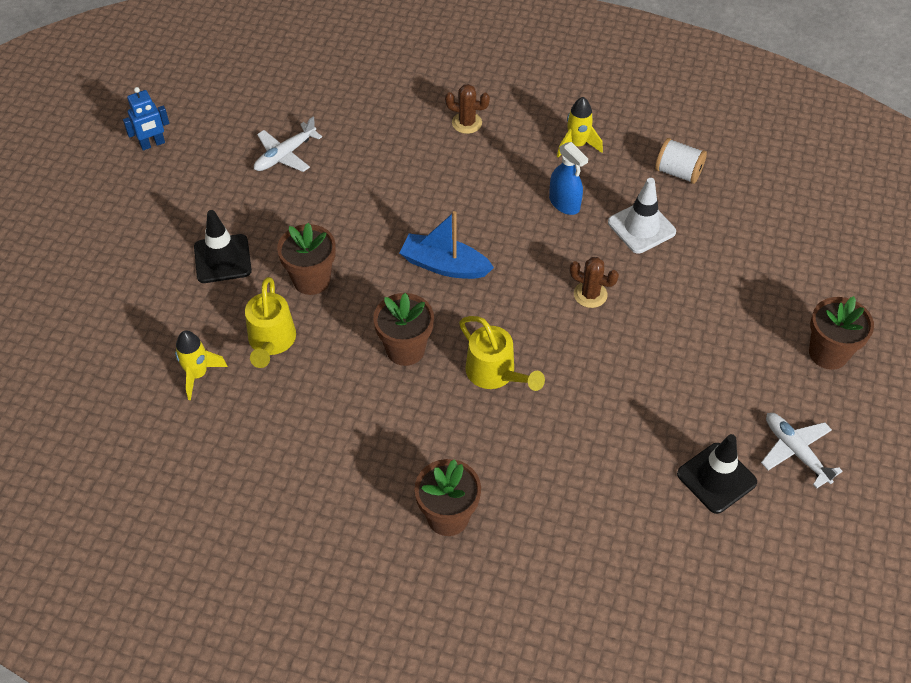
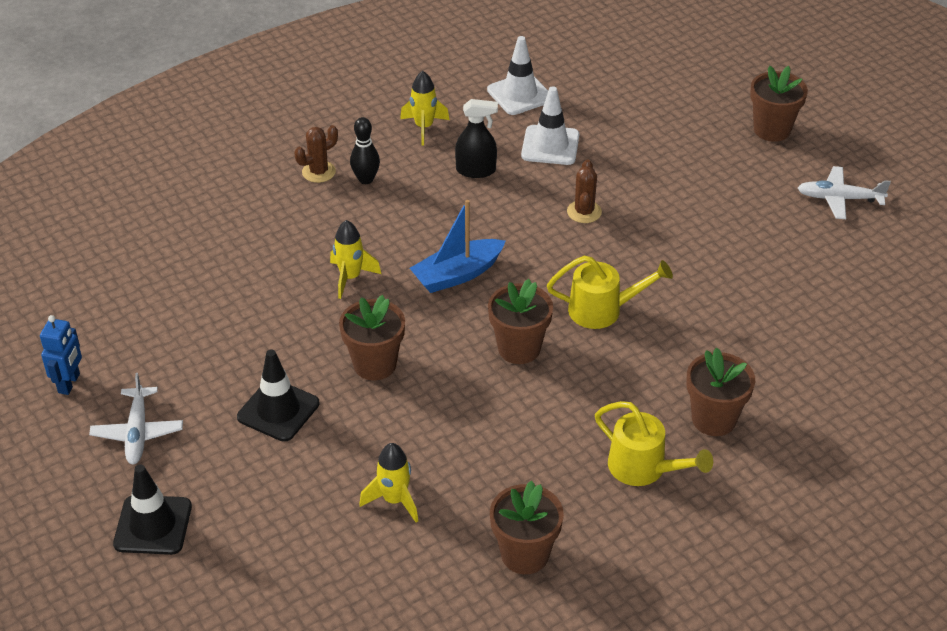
camera: 50 degrees left, 10 degrees down
(211, 481) = (525, 554): none -> brown flower pot
(271, 342) = (414, 430): yellow watering can -> yellow watering can (644, 469)
(285, 155) = (206, 301): white plane -> white plane (138, 432)
(381, 211) = (350, 278): none -> yellow rocket
(487, 152) = (366, 179): none -> black bowling pin
(564, 203) = (476, 170): blue spray bottle -> black spray bottle
(590, 294) = (584, 212): brown cactus -> brown cactus turned 60 degrees counterclockwise
(678, 172) = (519, 94): white spool -> white traffic cone
(716, 478) = (823, 251): black traffic cone -> black traffic cone (153, 525)

